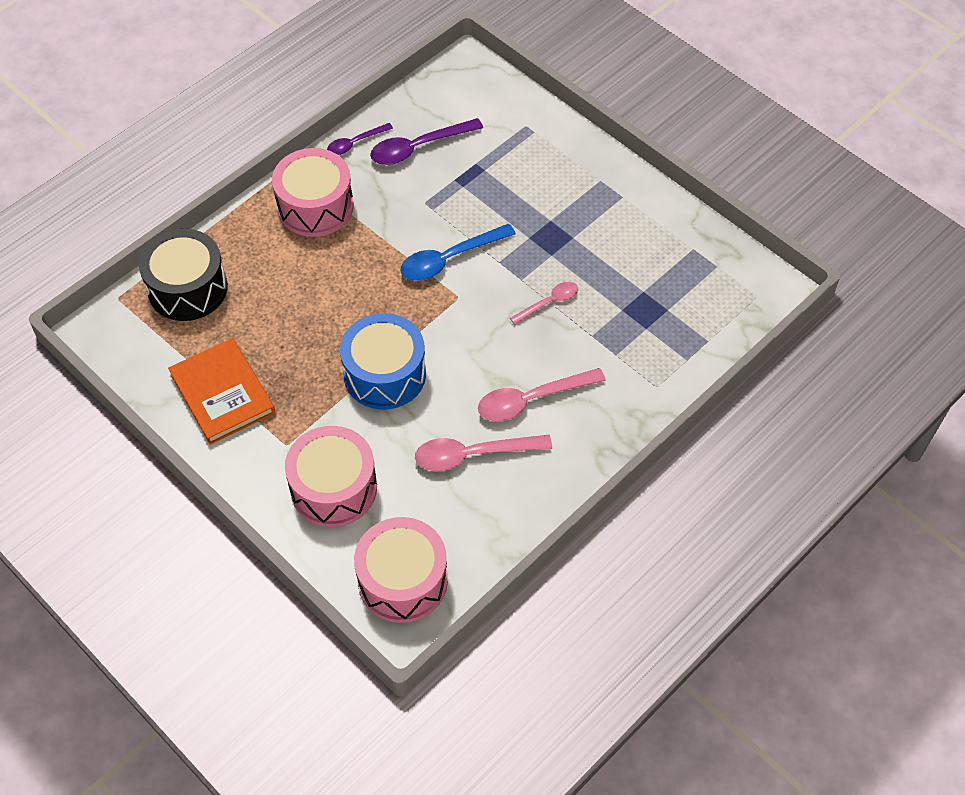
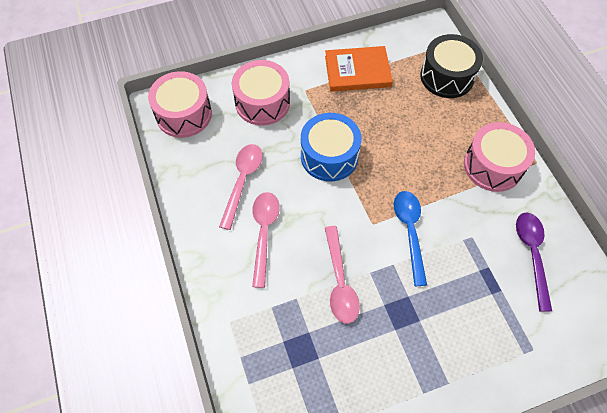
camera: 115 degrees right, 5 degrees up
(355, 143) = (550, 212): purple spoon -> none
(549, 302) = (340, 282): pink spoon -> pink spoon, size x1.65

